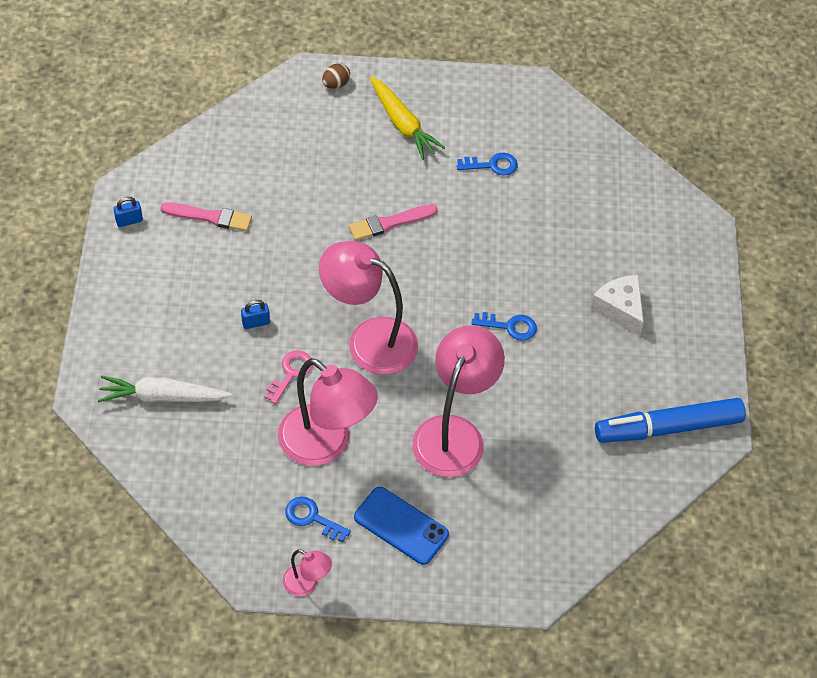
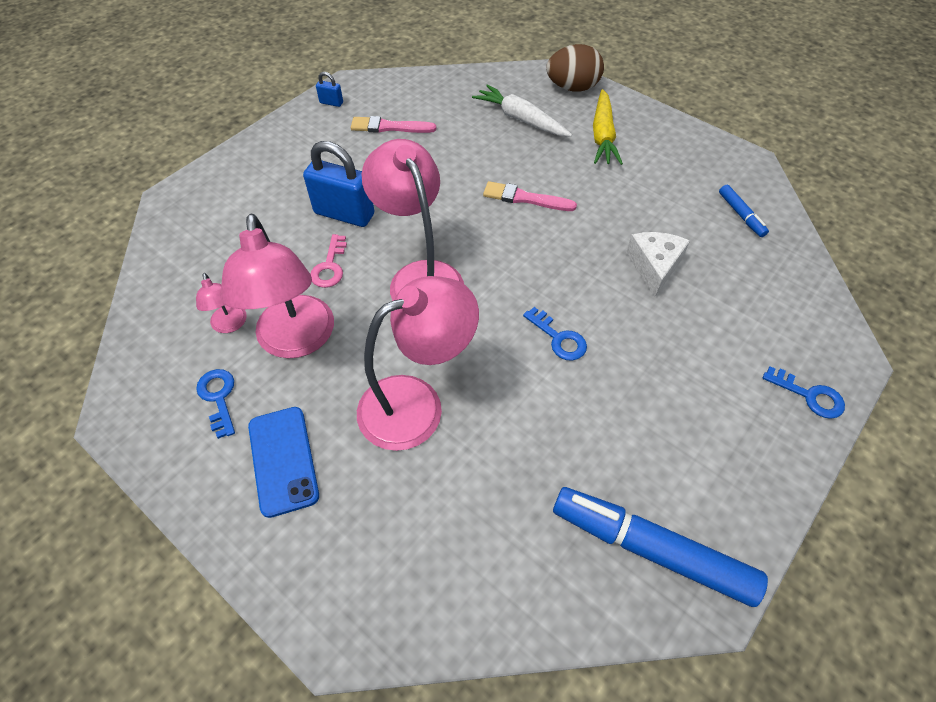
camera: 40 degrees right, 0 degrees up
(162, 397) = (219, 227): white carrot -> white carrot (520, 119)
(210, 217) = (389, 127): pink brush -> pink brush turned 135 degrees clockwise
(256, 323) = (344, 214): blue padlock -> blue padlock, size x2.22
(290, 373) = (330, 266): pink key -> pink key turned 120 degrees clockwise
(307, 584) = (149, 456): pink lamp -> pink lamp (230, 325)
(336, 84) = (572, 88): brown egg -> brown egg, size x1.94
(492, 165) = (657, 199): blue key -> blue key (809, 395)
(563, 144) = (741, 215): none -> blue marker
(620, 309) = (689, 387): white cheese -> white cheese (654, 267)

